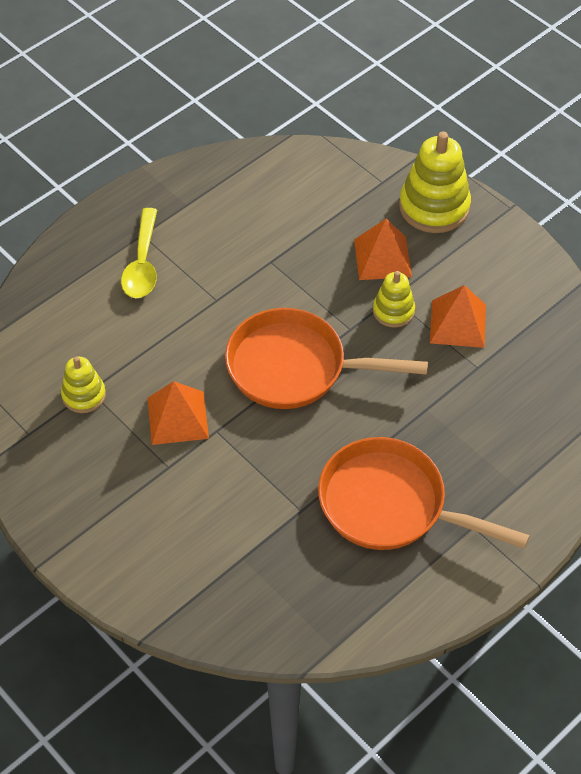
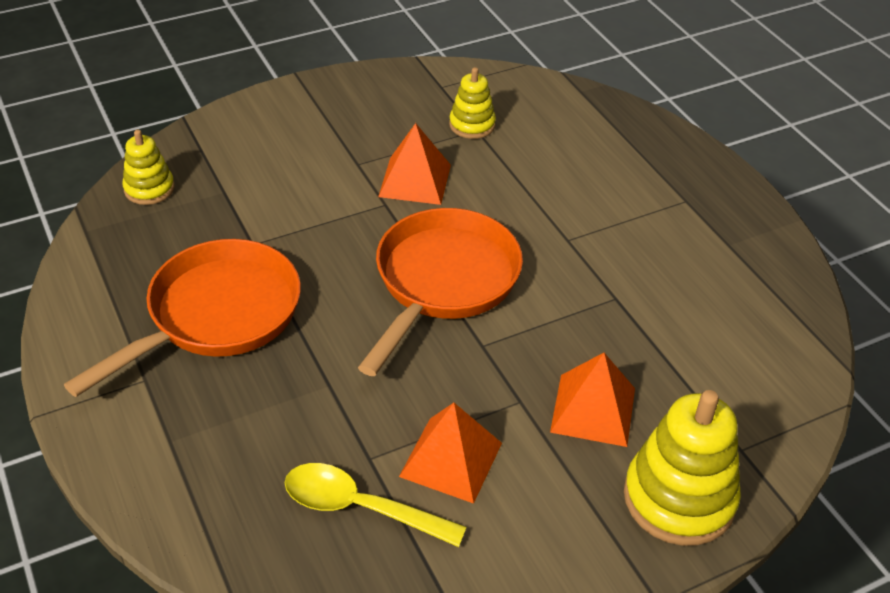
camera: 105 degrees right, 10 degrees down
(142, 263) = (640, 193): yellow spoon -> yellow spoon (360, 508)
(393, 311) = (496, 396): yellow stacking toy -> yellow stacking toy (149, 189)

